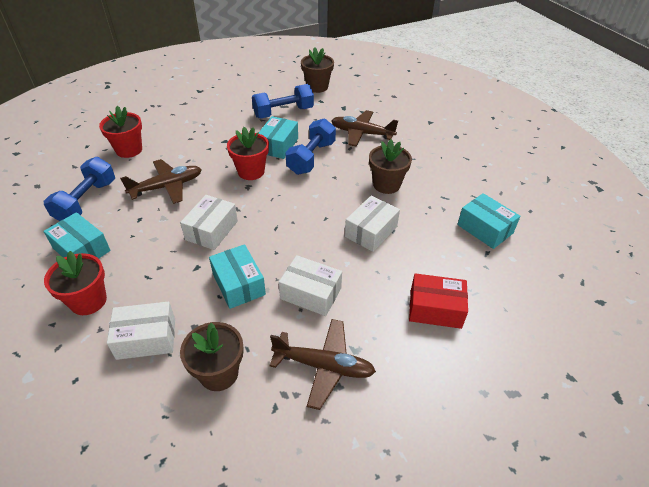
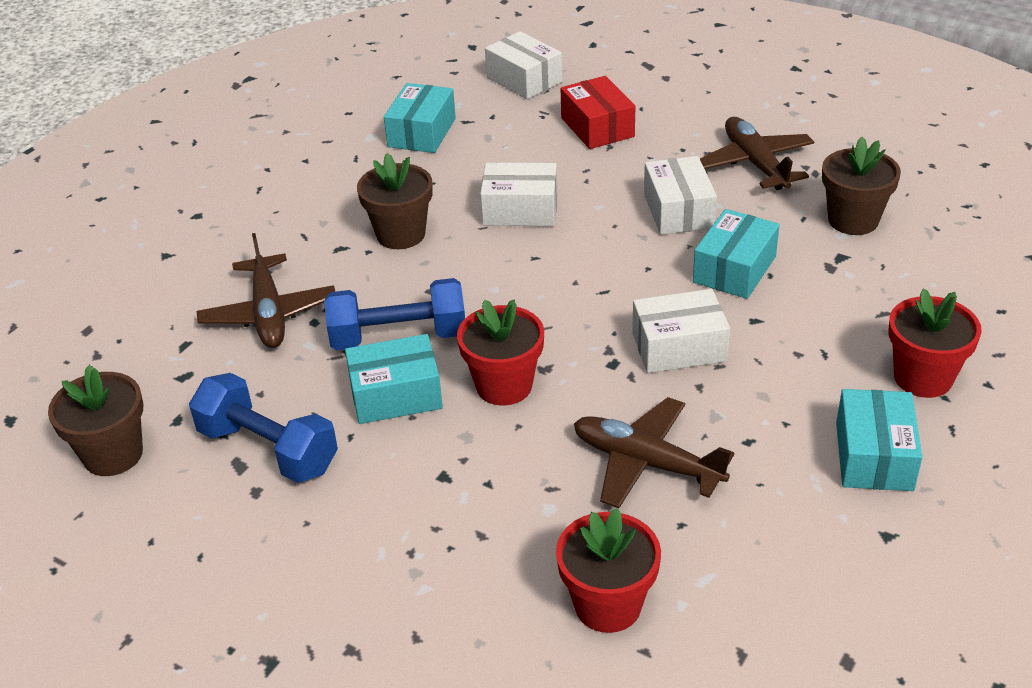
camera: 120 degrees left, 5 degrees down
(86, 201) = (793, 542): blue dumbbell -> none
(146, 338) = (892, 293): white box -> white box (524, 80)

